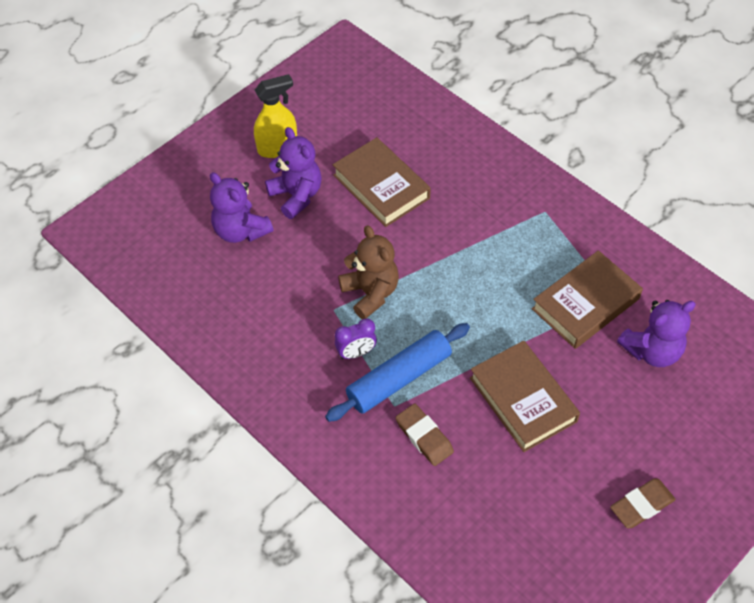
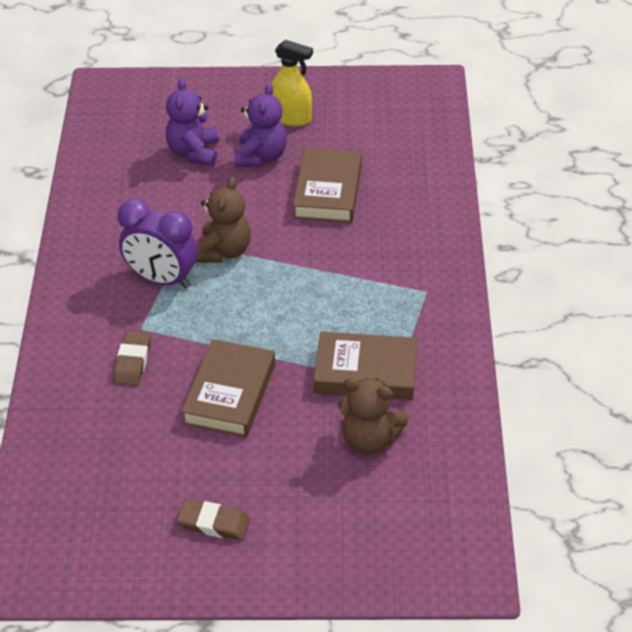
camera: 45 degrees right, 10 degrees down
(356, 353) = (162, 279): purple clock -> purple clock, size x1.92
(399, 378) = (167, 315): blue rolling pin -> none
(652, 351) = (369, 439): purple teddy bear -> brown teddy bear

